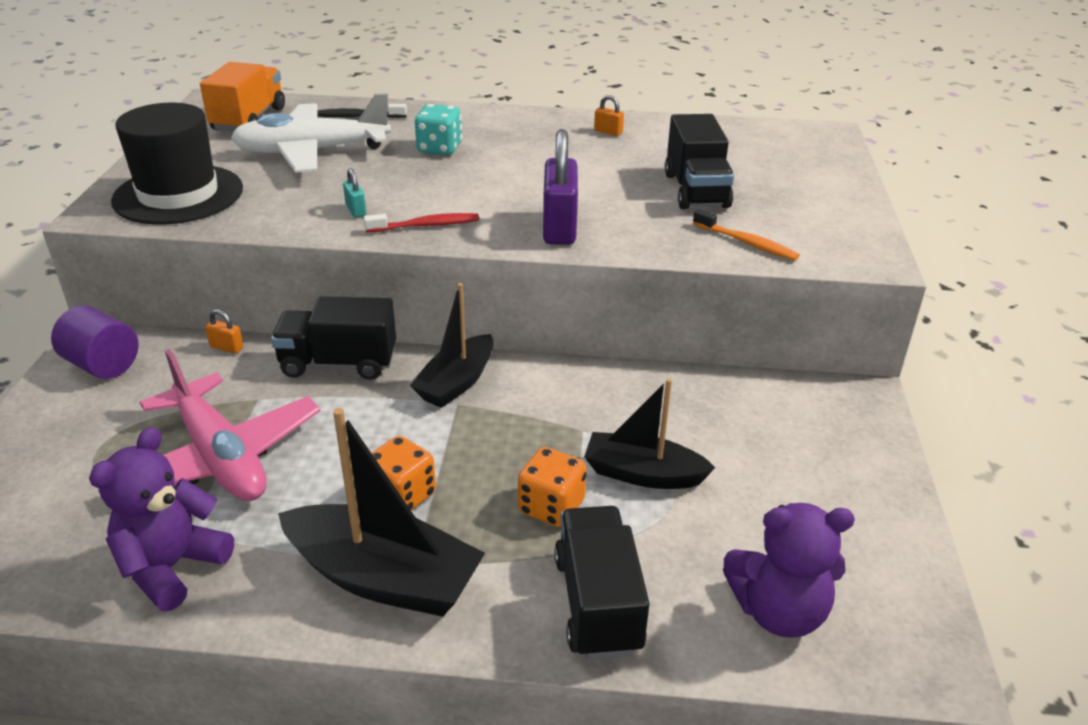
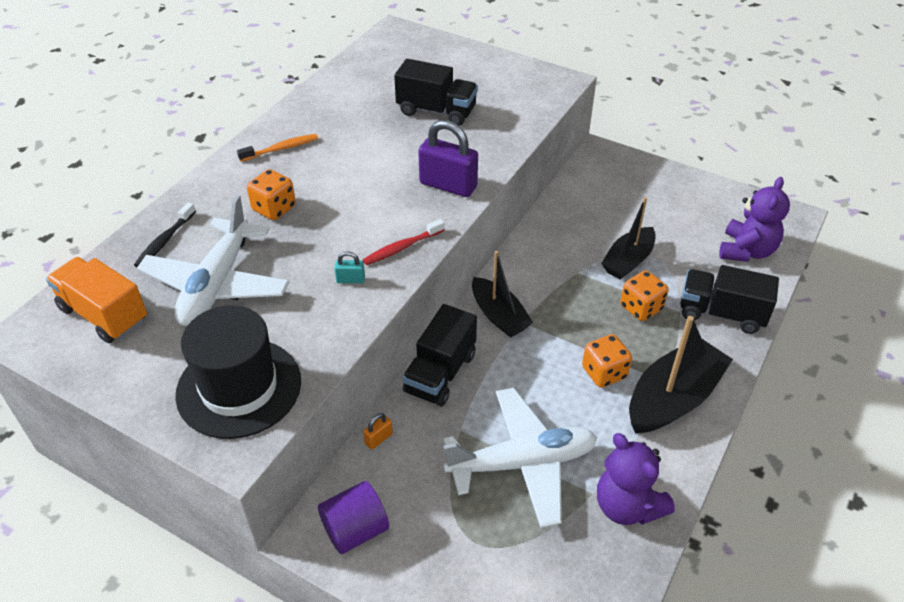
camera: 65 degrees left, 10 degrees up
(220, 457) = (522, 463): pink plane -> white plane
(426, 225) = (402, 247): red toothbrush -> red toothbrush turned 135 degrees counterclockwise
(439, 148) = (274, 208): turquoise dice -> orange dice
(608, 132) = (316, 117): orange padlock -> none
(747, 243) = (516, 117): orange toothbrush -> orange toothbrush (281, 149)

